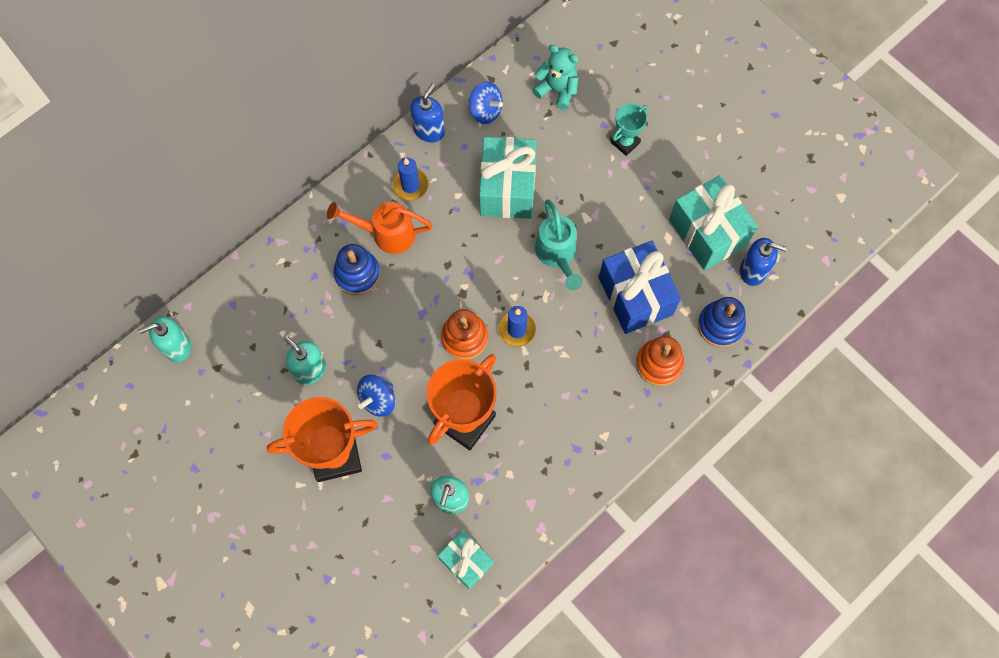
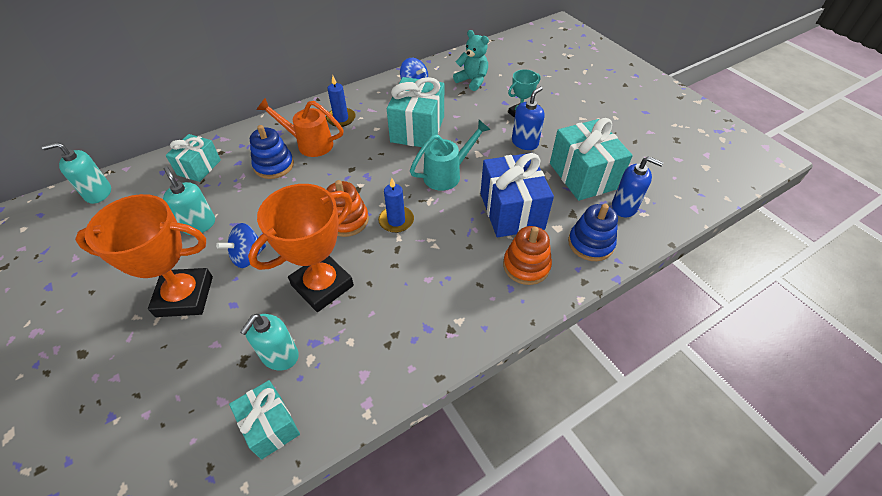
camera: 10 degrees right, 20 degrees down
(272, 291) = (199, 167): none -> turquoise gift
(429, 130) = (368, 91): blue soap dispenser -> blue soap dispenser (525, 142)
(557, 255) = (447, 174): turquoise watering can -> turquoise watering can turned 120 degrees counterclockwise

